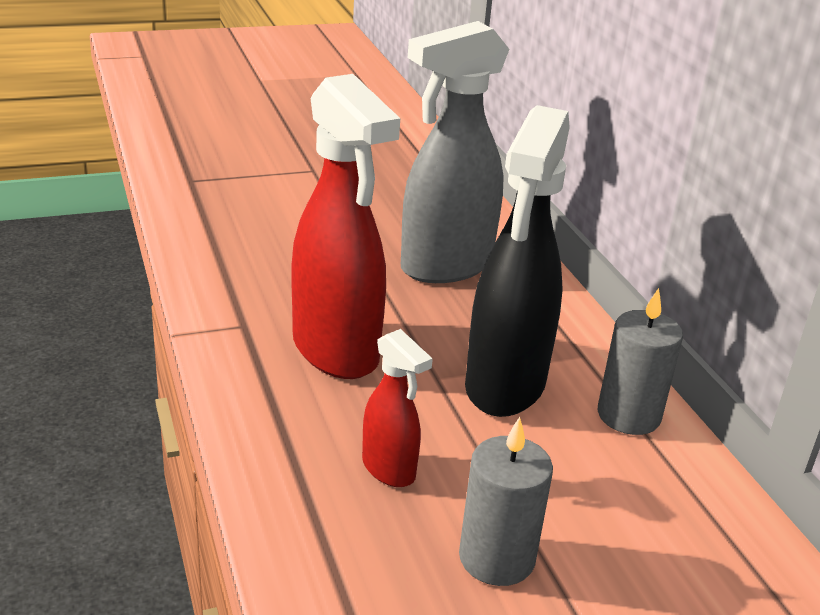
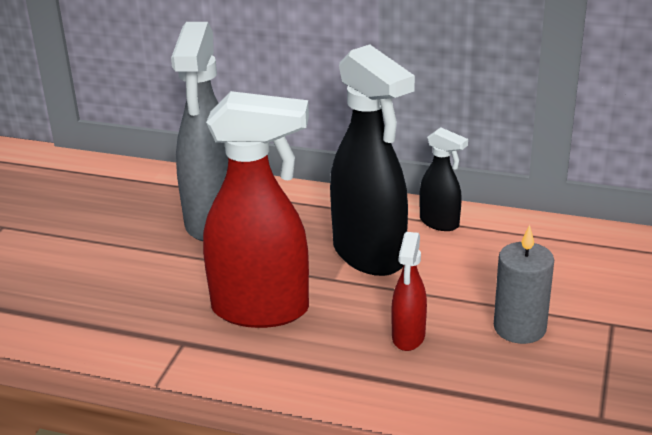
camera: 50 degrees left, 0 degrees up
(389, 469) = (408, 337): red spray bottle -> red spray bottle turned 105 degrees clockwise
(628, 415) = (439, 223): grey candle -> black spray bottle

